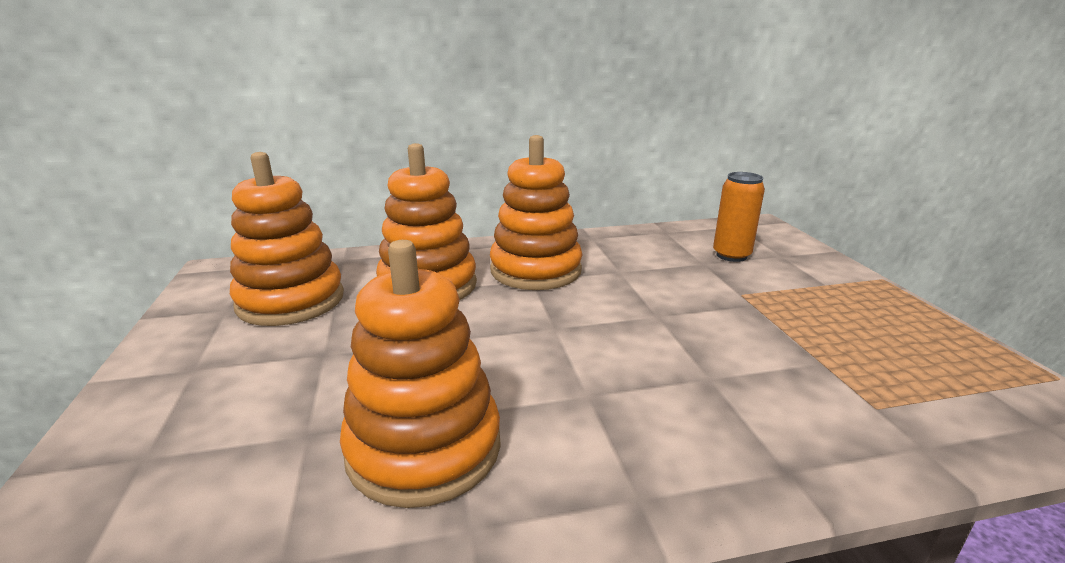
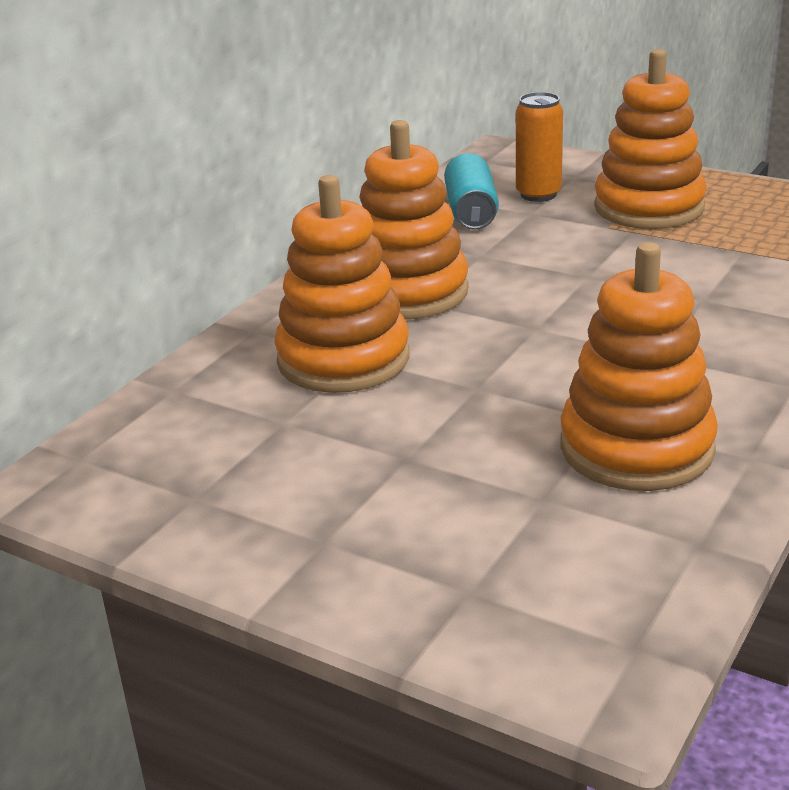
camera: 45 degrees left, 5 degrees up
(291, 301) = (242, 450): orange stacking toy -> orange stacking toy (649, 207)
(666, 247) = (471, 212): none -> turquoise can

